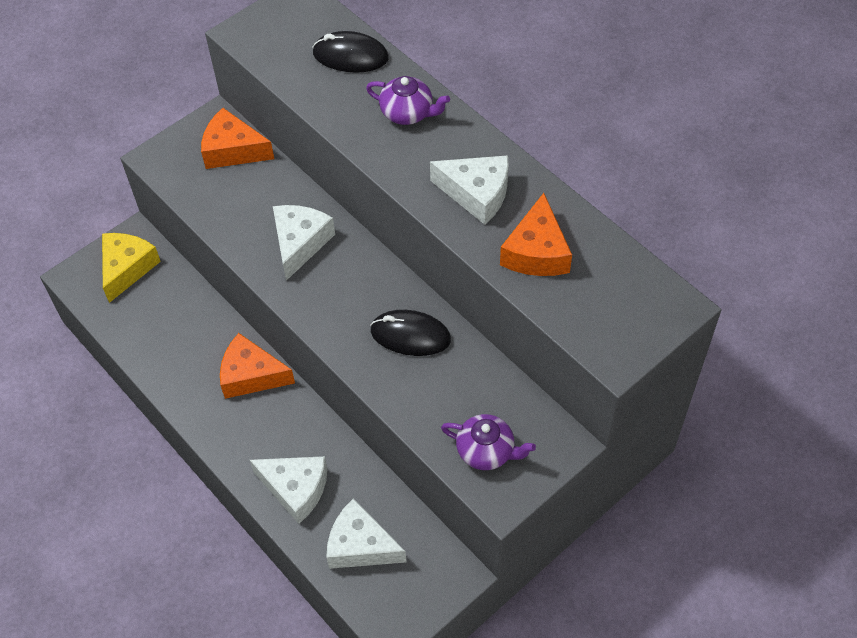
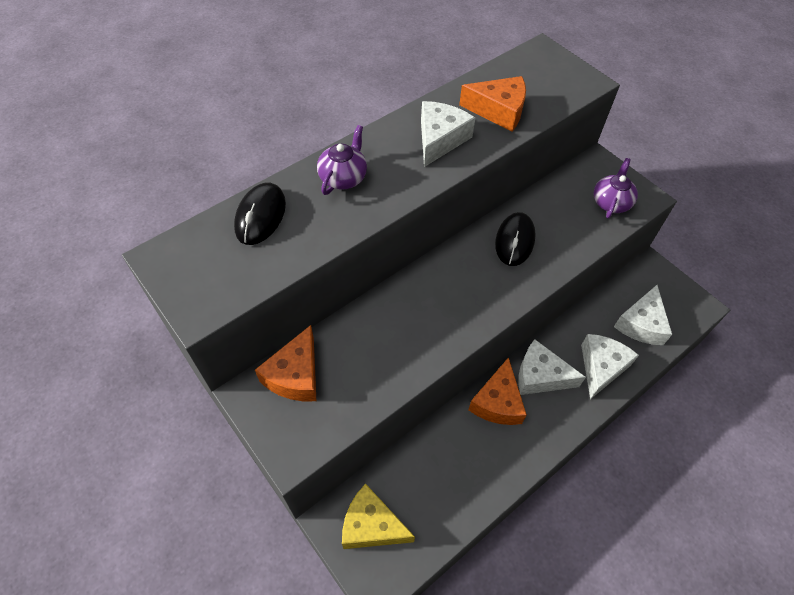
camera: 90 degrees left, 0 degrees up
(300, 243) = (418, 316): white cheese -> white cheese (540, 376)

